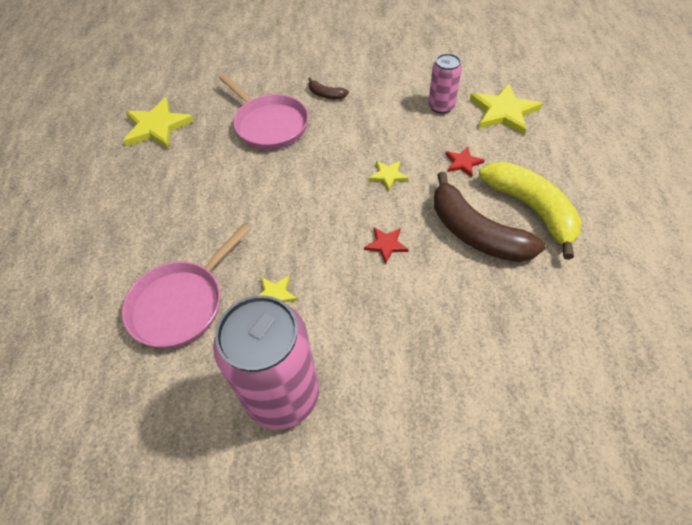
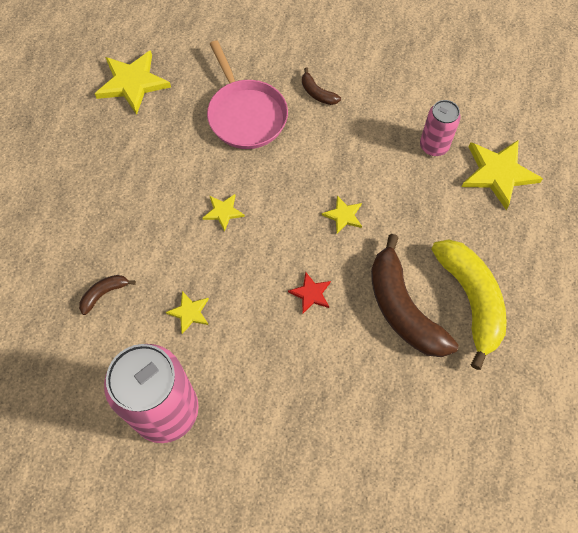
camera: 15 degrees right, 10 degrees up
(181, 304) = (104, 294): pink pan -> brown banana
(277, 202) = (223, 212): none -> yellow star
(463, 163) = (426, 224): red star -> none

